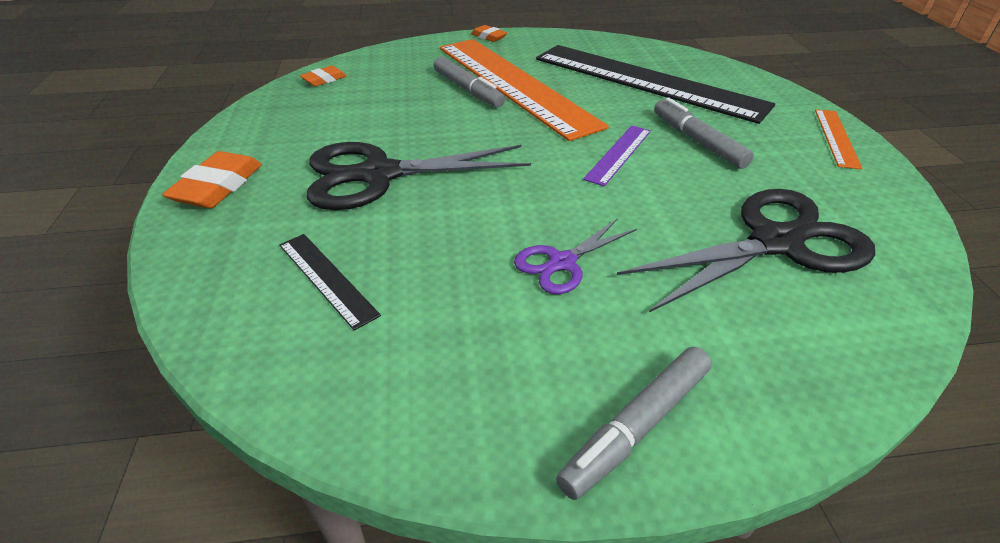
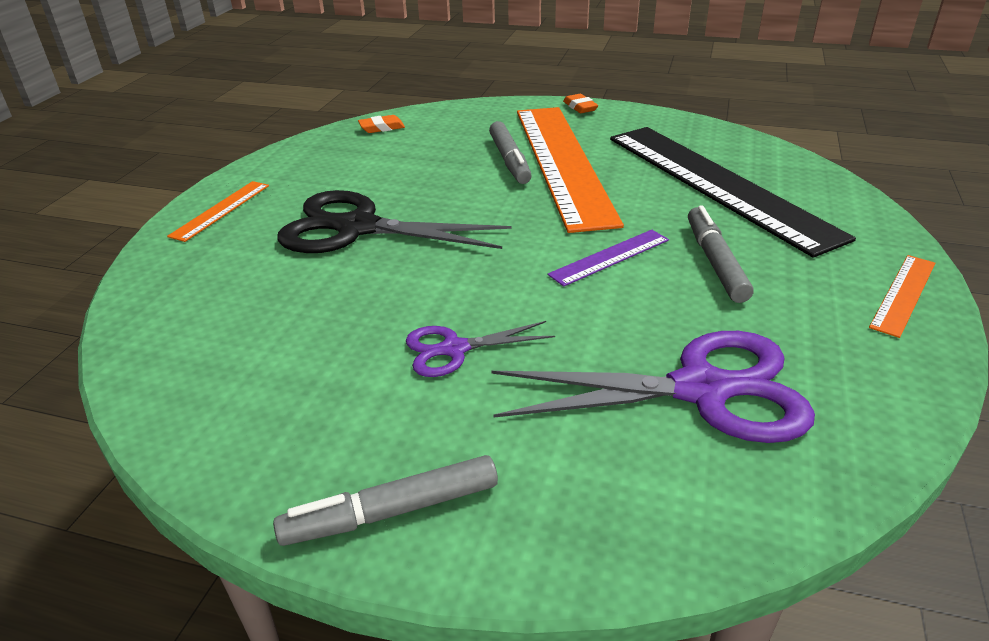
camera: 25 degrees right, 5 degrees down
(218, 187) = (220, 210): orange eraser -> orange ruler
(327, 278) = (243, 308): black ruler -> none
(776, 242) = (702, 390): black scissors -> purple scissors

